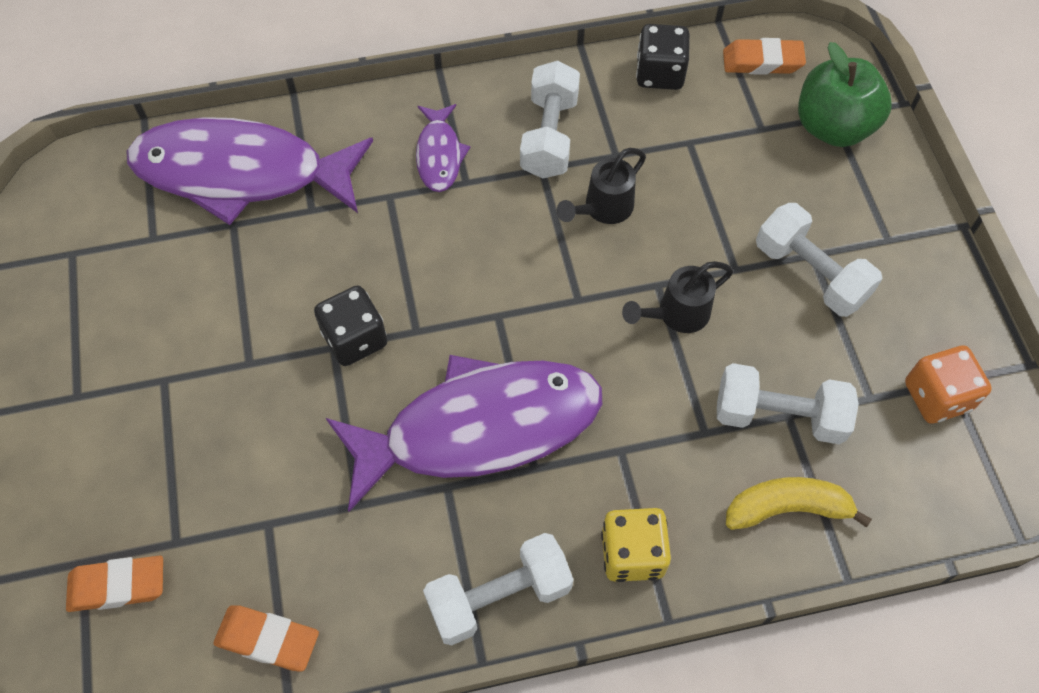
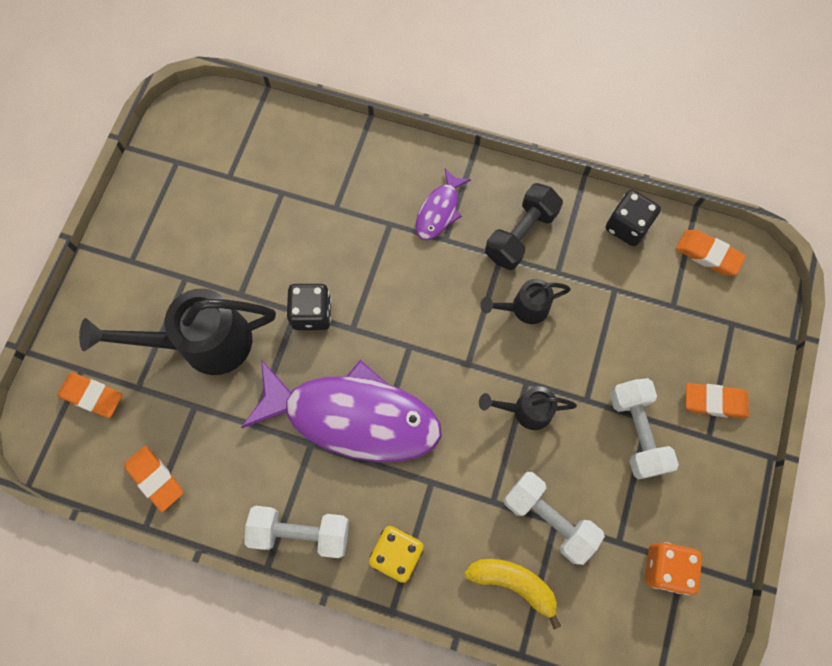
camera: 30 degrees right, 10 degrees up
(233, 444) = (202, 343): none -> black watering can
(241, 173) = (306, 158): purple fish -> none
(549, 136) = (521, 235): white dumbbell -> black dumbbell
(833, 127) = (726, 332): green apple -> none
(869, 201) = (714, 402): none -> orange eraser

